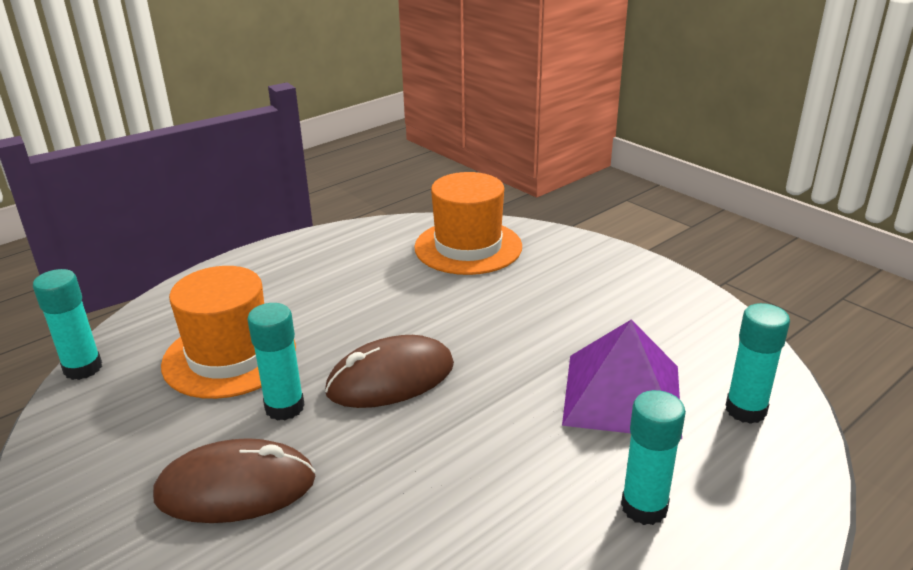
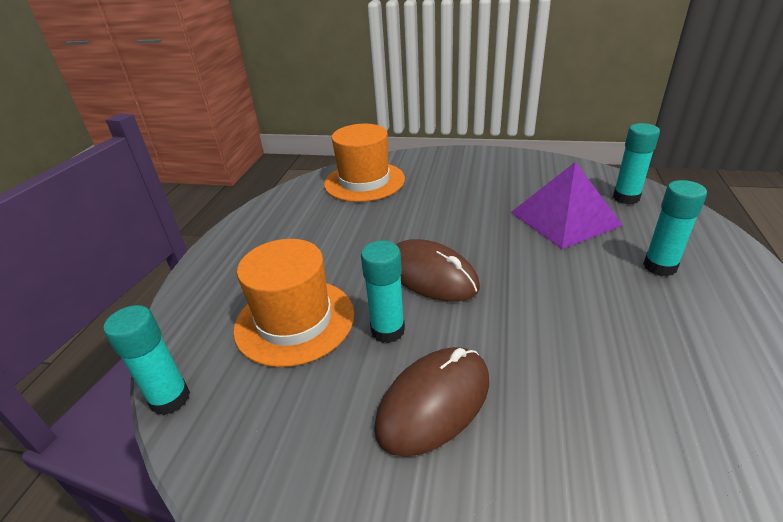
camera: 35 degrees left, 5 degrees up
(391, 378) = (430, 275): brown mouse -> brown mouse turned 75 degrees counterclockwise

